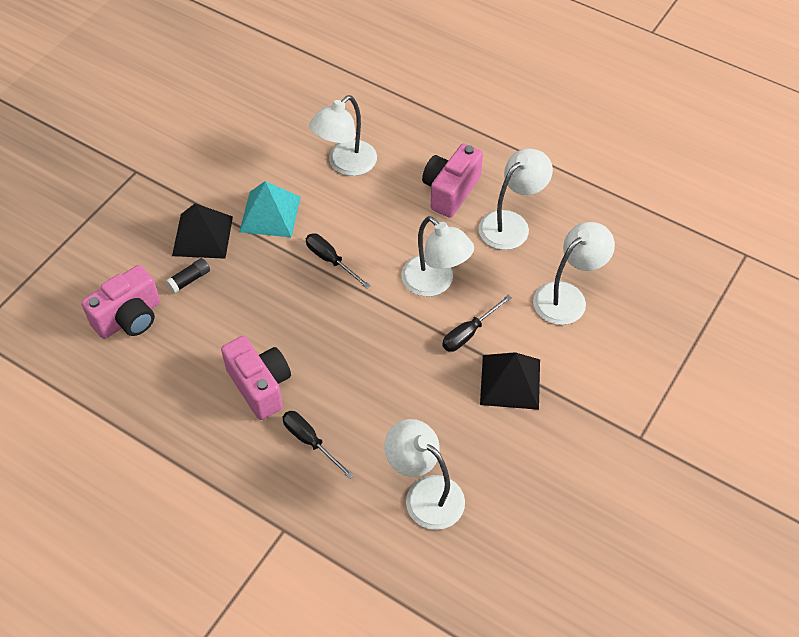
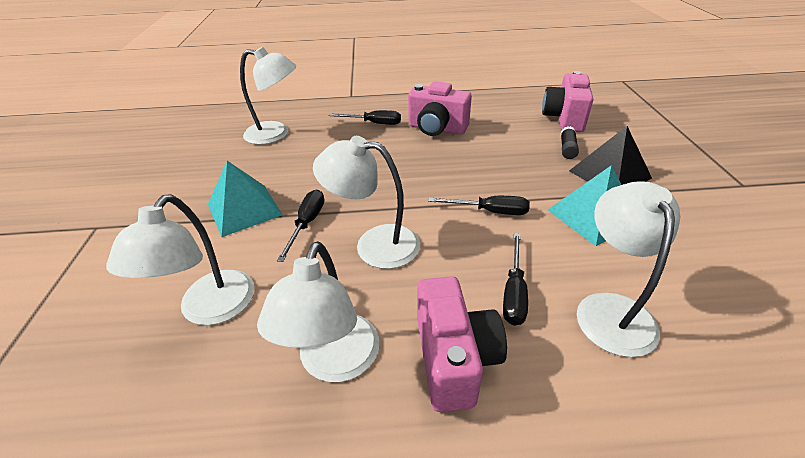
camera: 145 degrees right, 15 degrees down
(383, 202) = (514, 292): none -> black screwdriver
(510, 382) = (244, 209): black pyramid -> turquoise pyramid

